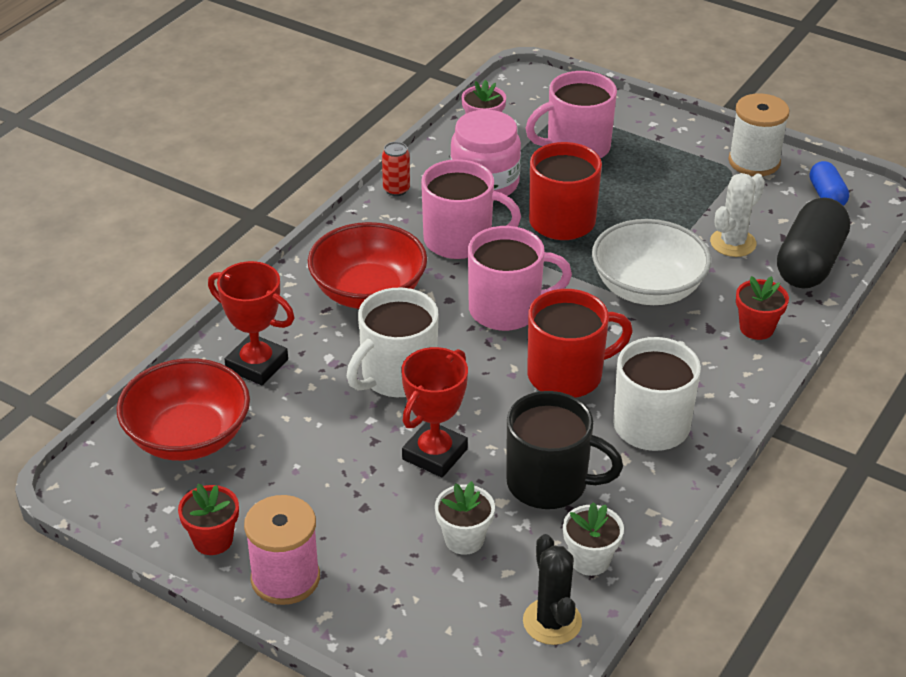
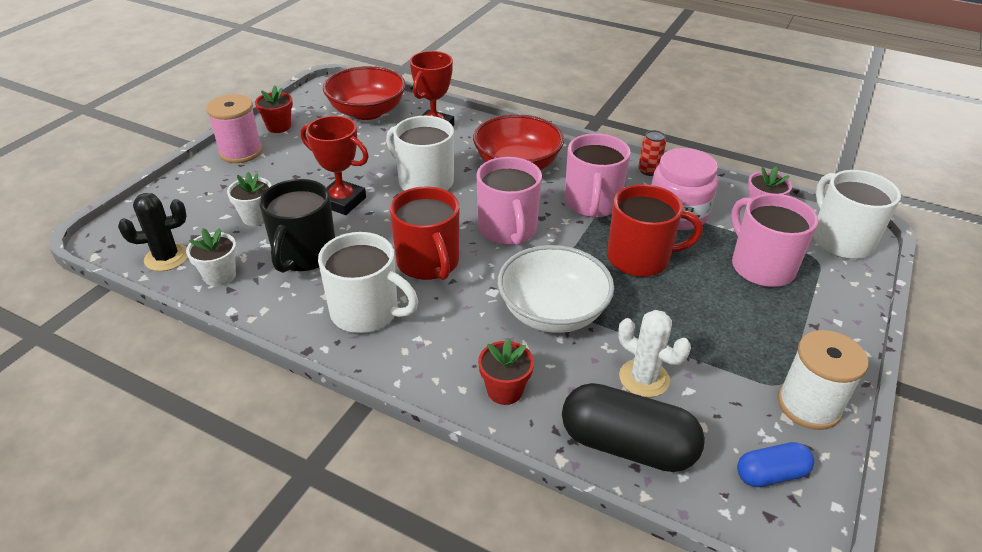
camera: 85 degrees right, 0 degrees up
(536, 93) = (840, 240): none -> white mug

